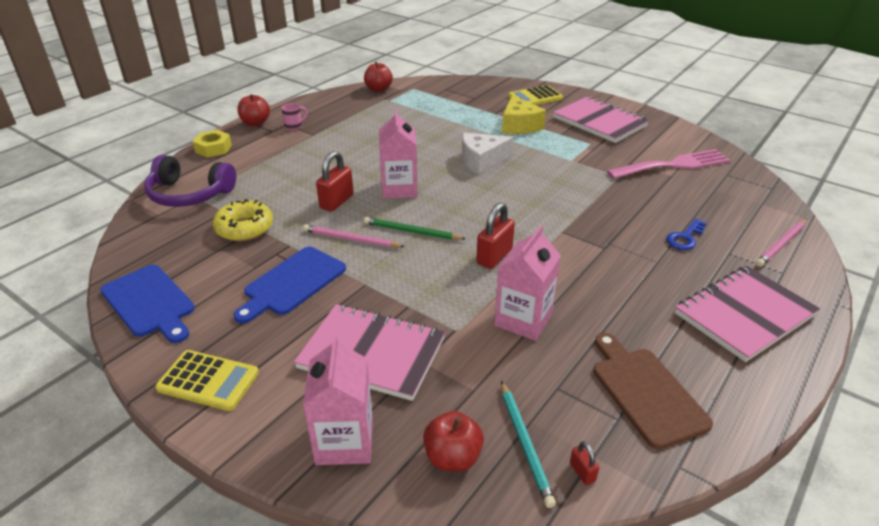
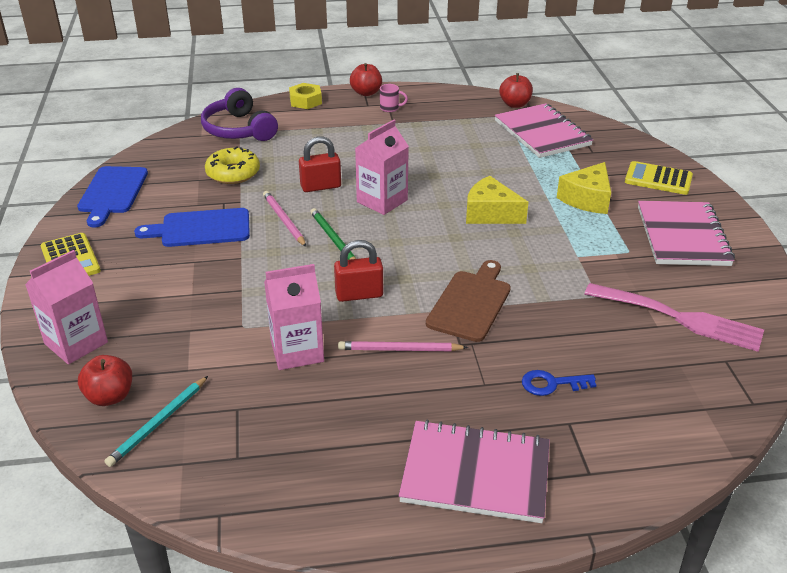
camera: 45 degrees right, 0 degrees up
(372, 353) = (171, 304): pink notebook -> pink notebook (542, 133)
(482, 161) = (490, 213): white cheese -> yellow cheese
(582, 472) = (159, 466): red padlock -> none
(646, 392) = (288, 458): brown cutting board -> brown cutting board (471, 303)
(781, 244) = (643, 453): pink pencil -> pink pencil (399, 349)

